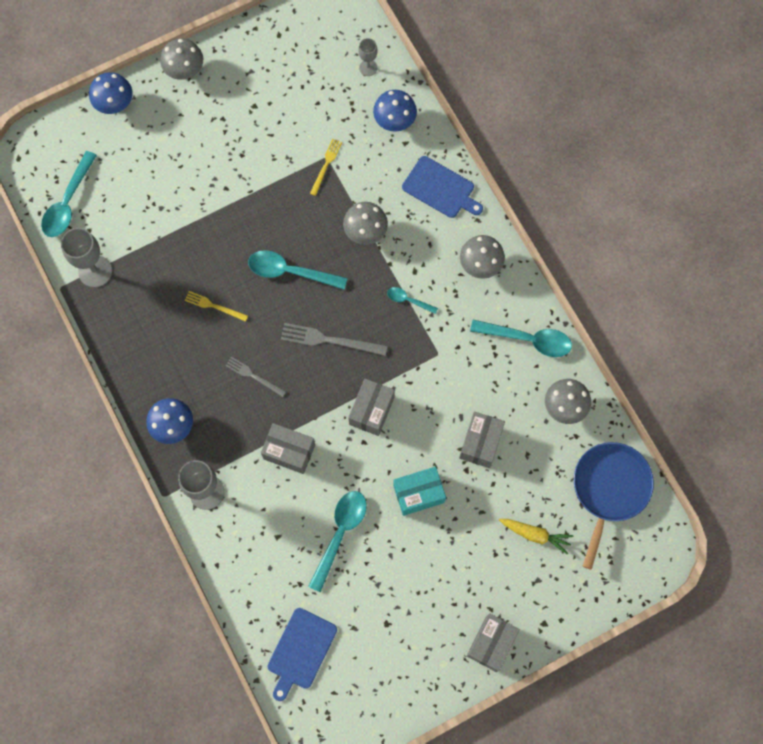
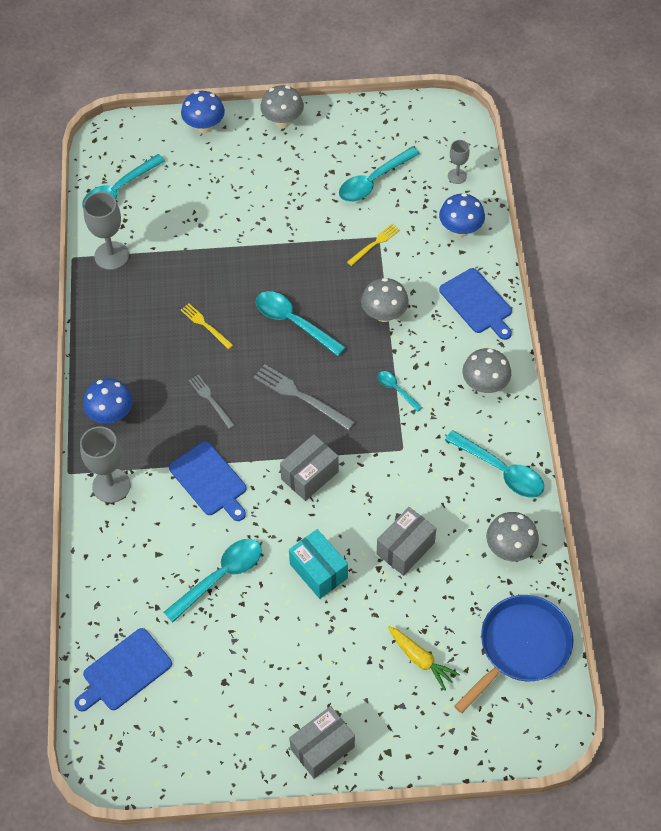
camera: 25 degrees right, 15 degrees down
(289, 452) = (210, 481): grey box -> blue cutting board
(296, 102) = (373, 181): none -> turquoise spoon
(418, 494) = (318, 571): turquoise box -> turquoise box turned 45 degrees clockwise

